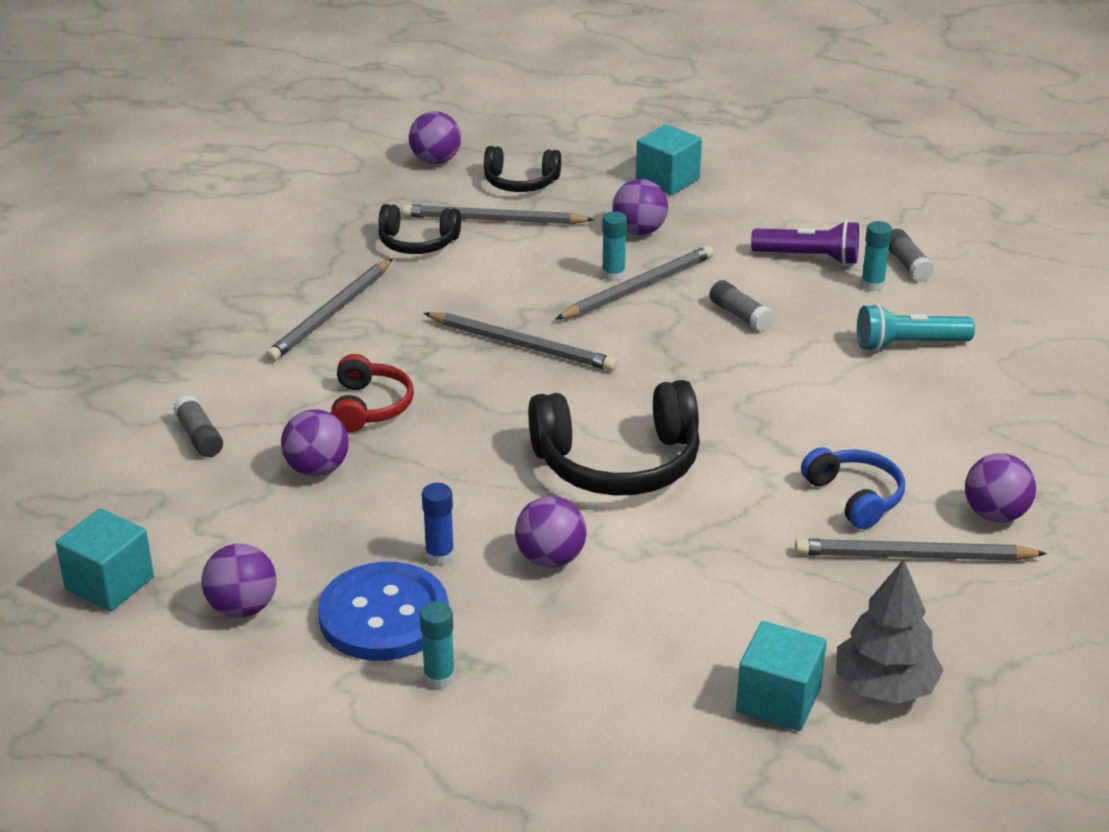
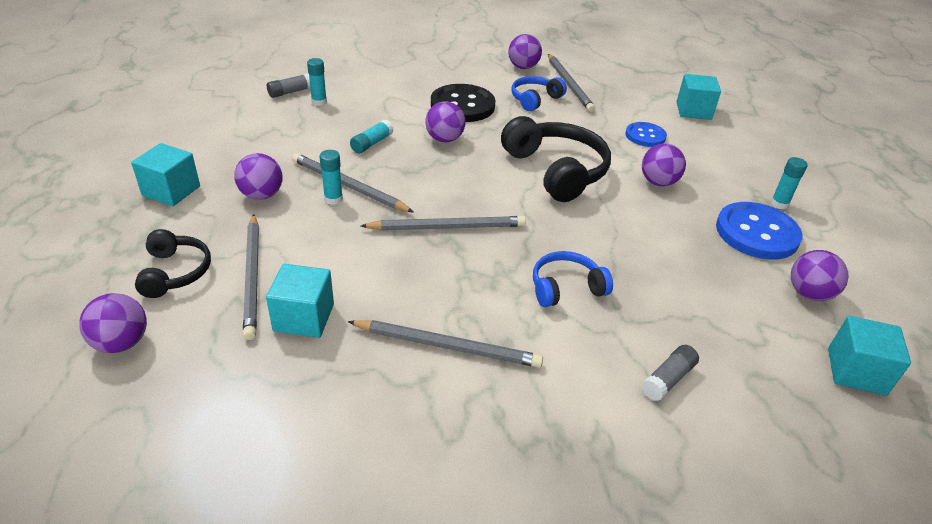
camera: 110 degrees left, 5 degrees up
(317, 469) = (655, 296): purple ball -> purple ball (444, 139)
(369, 406) = (566, 288): red headphones -> blue headphones
(417, 243) = (304, 317): black headphones -> turquoise cube
(439, 555) = (690, 222): blue glue stick -> none
(522, 345) = (447, 227): grey pencil -> grey pencil turned 75 degrees clockwise
(696, 594) = (645, 136): none -> blue button
(740, 315) = (371, 143): grey glue stick -> turquoise glue stick
(809, 257) = (289, 124): purple flashlight -> none
(843, 413) = (462, 105): none -> black button
(885, 687) = (660, 88): grey tree -> none
(908, 344) = (383, 90): turquoise flashlight -> none

